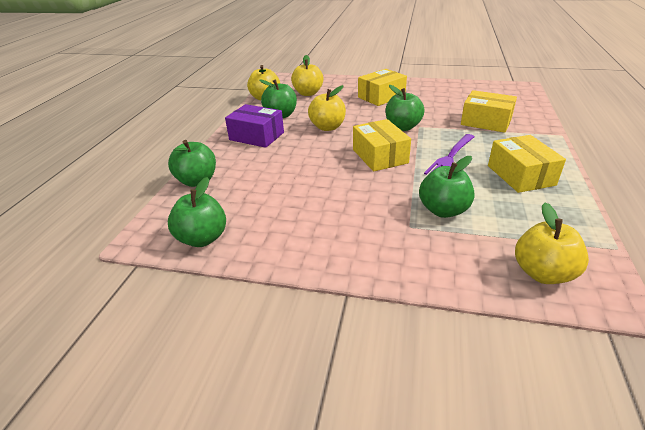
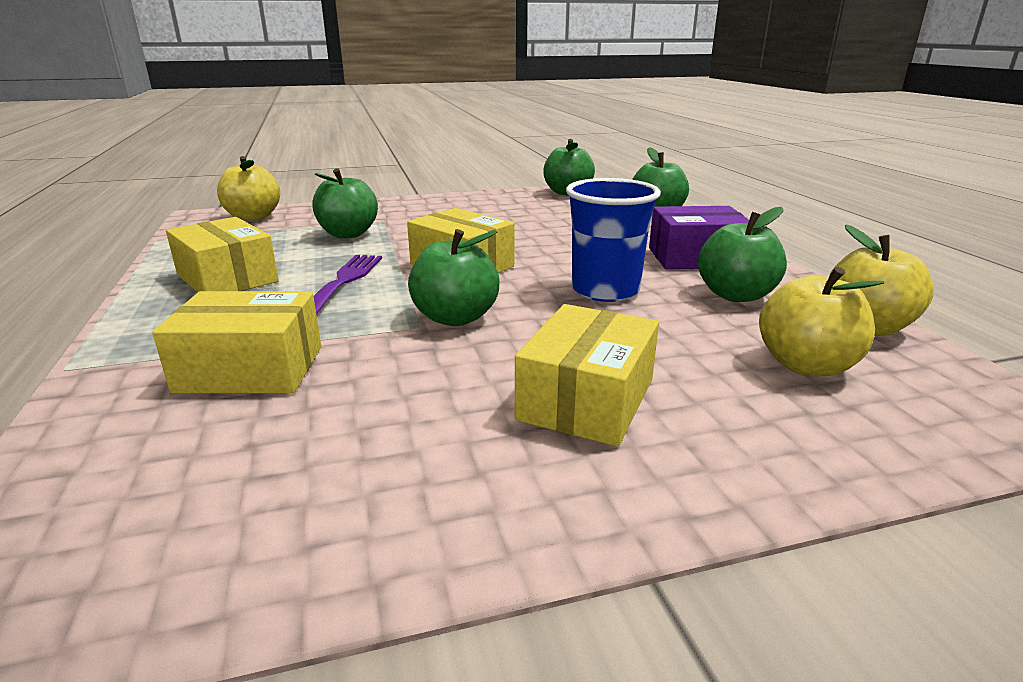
camera: 150 degrees right, 10 degrees down
(327, 127) = (605, 290): yellow apple -> blue cup

